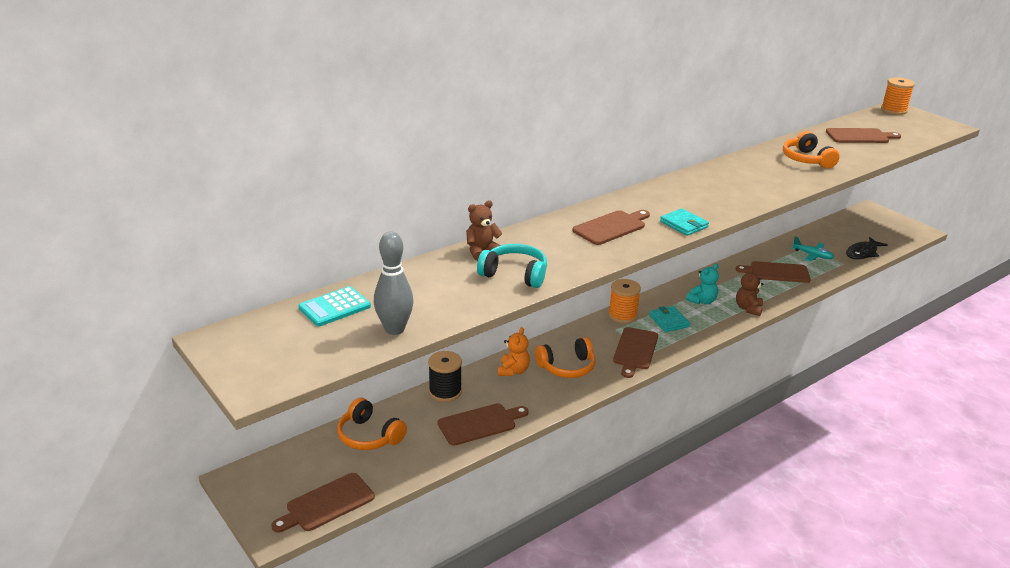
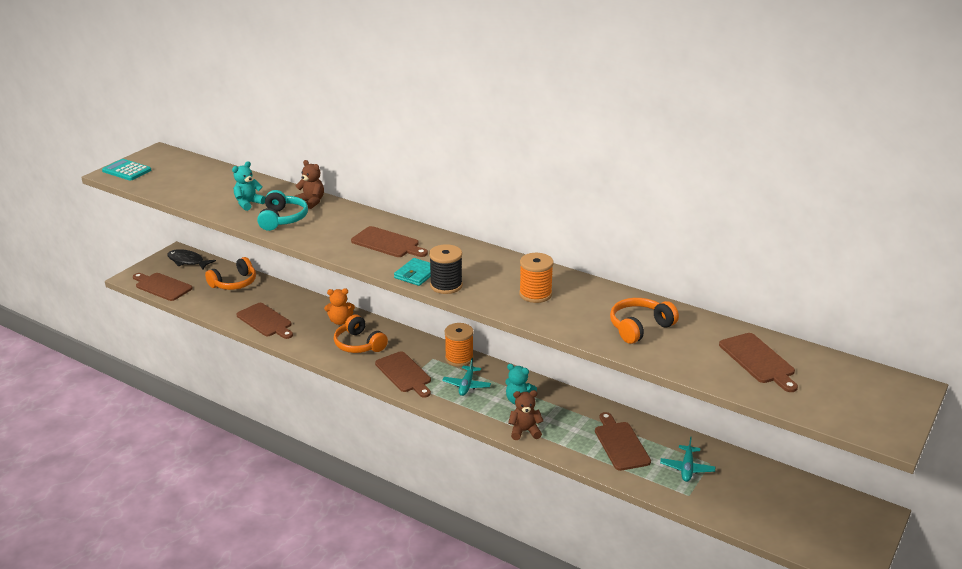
camera: 70 degrees right, 0 degrees up
(334, 307) = (208, 173): turquoise calculator -> turquoise calculator (127, 170)
(369, 436) = (234, 283): orange headphones -> orange headphones turned 150 degrees counterclockwise
(394, 329) = (188, 195): grey bowling pin -> none
(445, 392) = (298, 299): black spool -> black spool (446, 285)
(455, 290) = (248, 203): none -> turquoise teddy bear
(635, 350) = (404, 374): brown cutting board -> brown cutting board turned 120 degrees counterclockwise
(669, 321) = (466, 385): turquoise wallet -> turquoise plane
(862, 253) = (731, 510): black fish -> black fish (187, 261)
(893, 110) = (897, 385): orange spool -> orange spool (535, 294)

